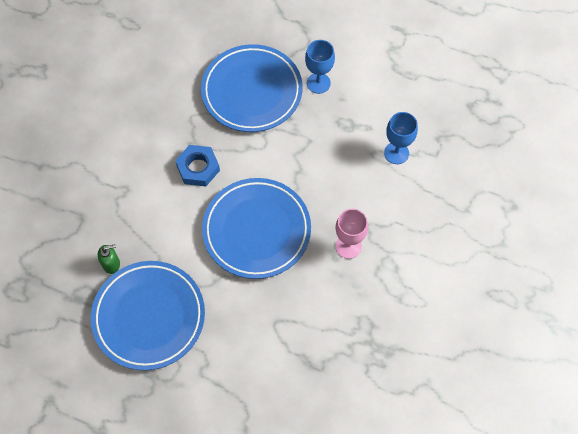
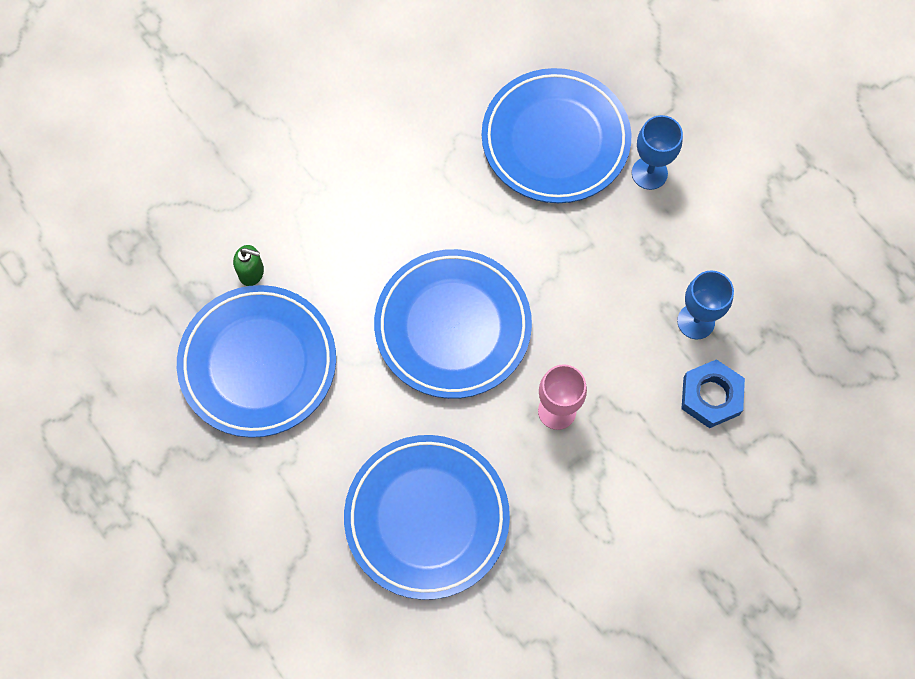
camera: 30 degrees right, 5 degrees up
(198, 168) = (427, 206): blue nut -> blue nut (711, 396)
(310, 351) = (427, 518): none -> blue plate

